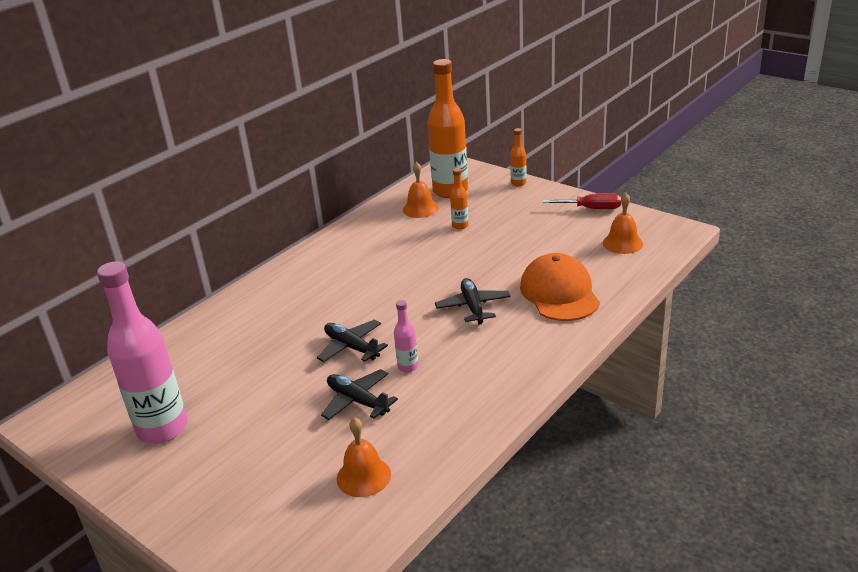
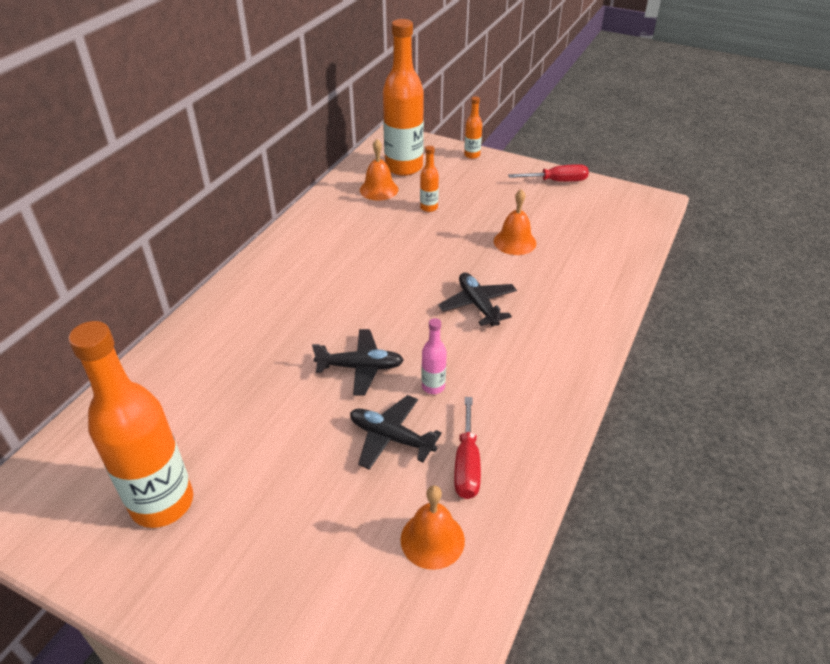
camera: 15 degrees left, 10 degrees up
(162, 429) = (162, 503): pink bottle -> orange bottle
(351, 347) = (360, 367): black plane -> black plane turned 150 degrees clockwise
(413, 426) = (466, 464): none -> red screwdriver
(559, 293) = (562, 281): orange cap -> none
(622, 243) = (603, 219): orange bell -> orange bell (514, 242)

